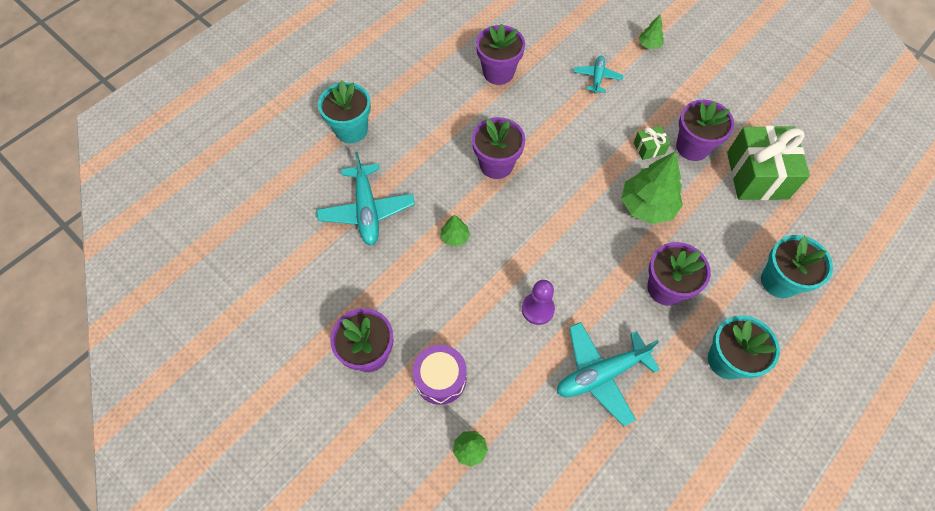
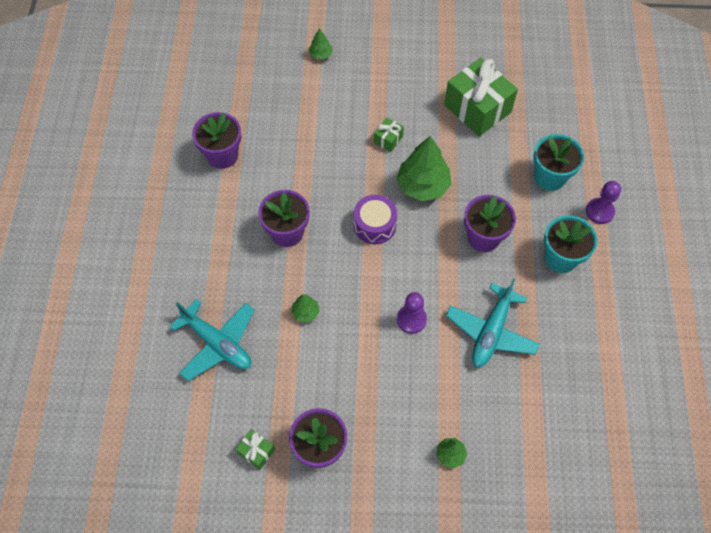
camera: 40 degrees left, 0 degrees up
(320, 315) = (256, 452): none -> green gift
(351, 130) = (142, 288): turquoise flower pot -> none
(440, 378) = (387, 423): purple drum -> purple drum (374, 225)
(597, 78) = (304, 108): turquoise plane -> none
(692, 147) = (417, 117): purple flower pot -> none
(806, 347) = (599, 211): none -> purple pawn

